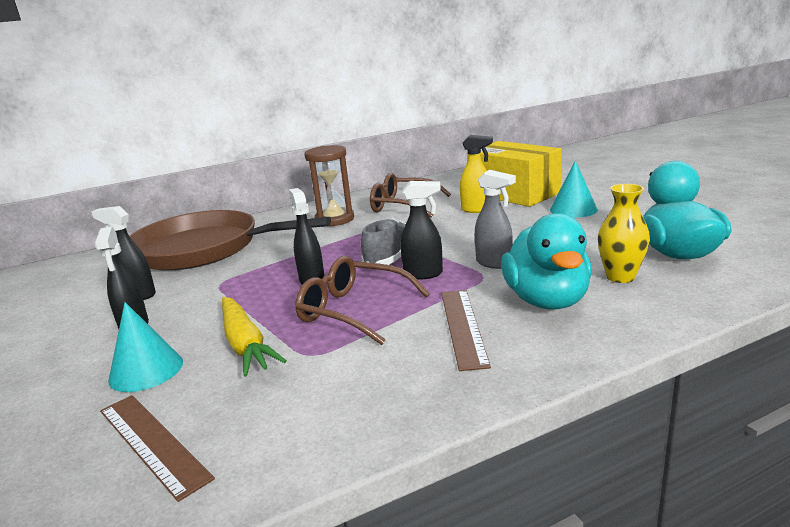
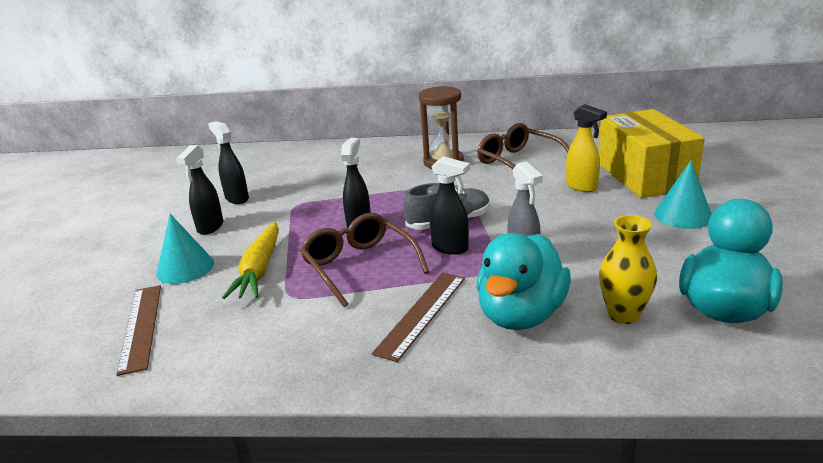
camera: 30 degrees right, 5 degrees up
(204, 249) = (317, 165): brown pan -> none

